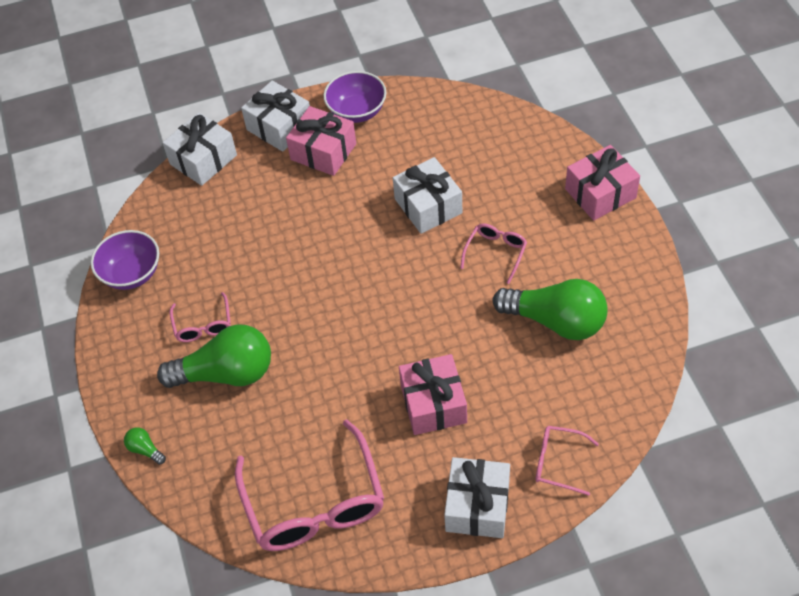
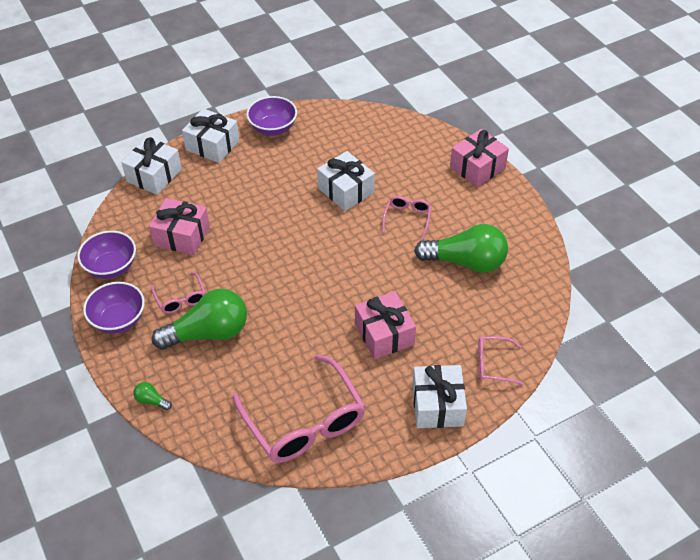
camera: 15 degrees left, 5 degrees down
(127, 342) = (118, 320): none -> purple bowl
(323, 152) = (252, 160): pink gift -> pink gift (182, 236)

